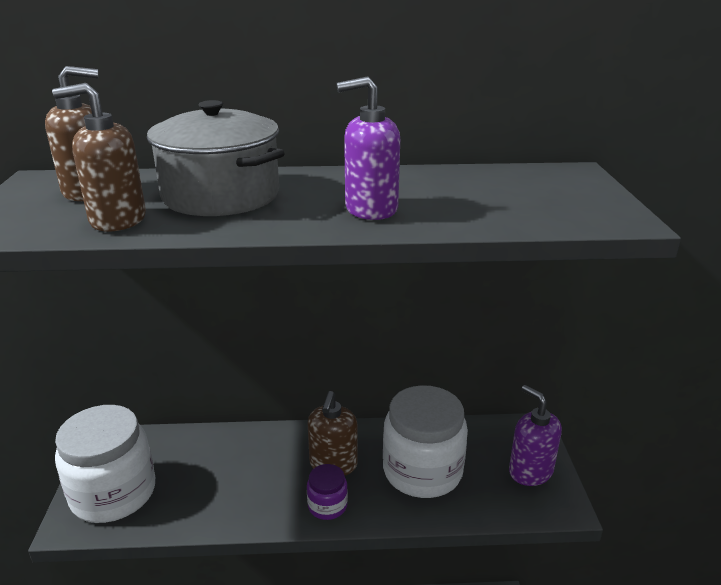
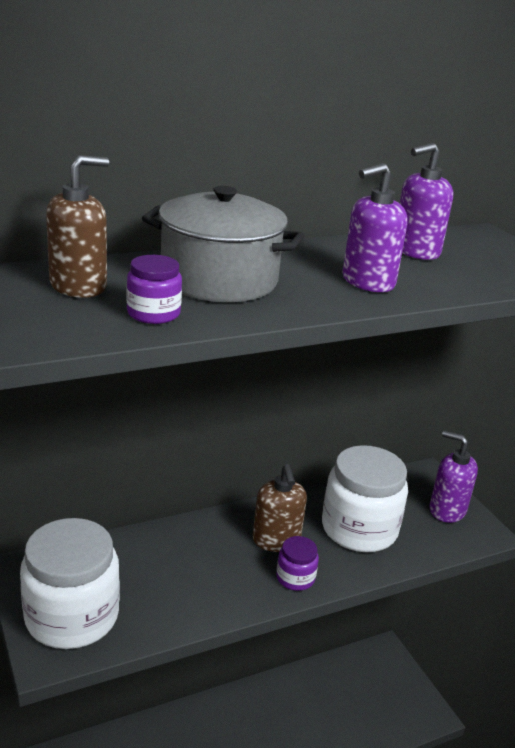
camera: 25 degrees left, 0 degrees up
(117, 220) = (153, 313): brown soap dispenser -> purple jar
(466, 184) = (415, 251): none -> purple soap dispenser

